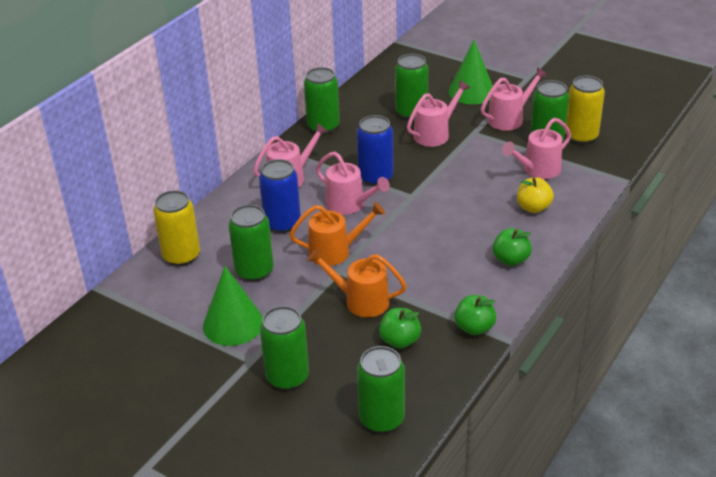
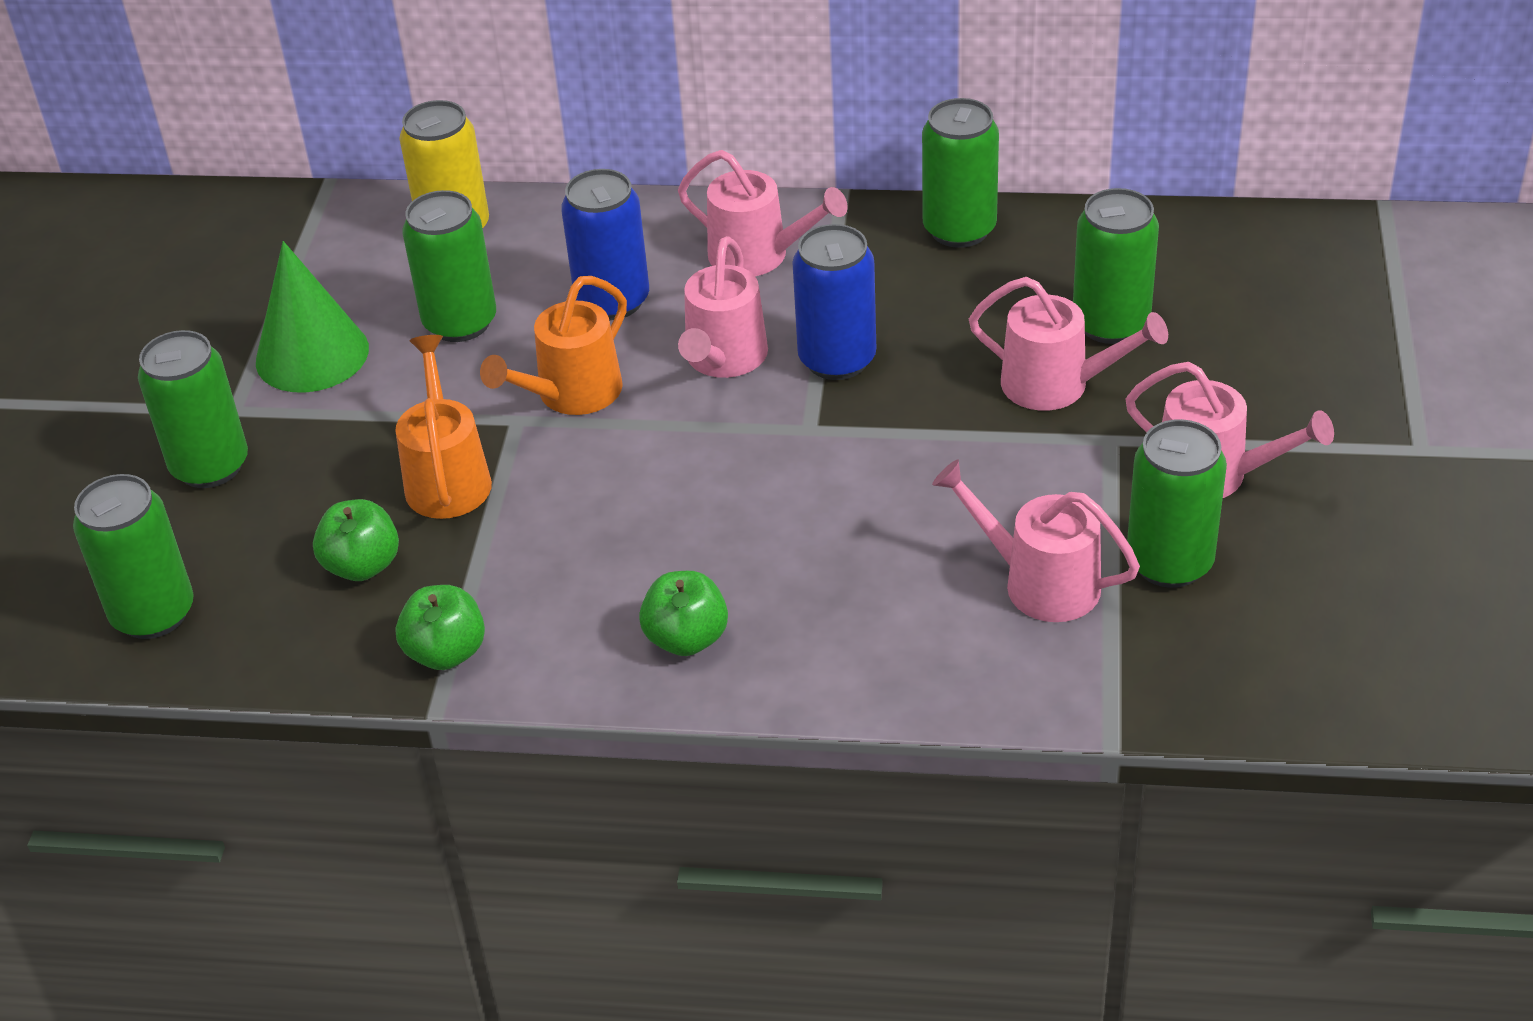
camera: 65 degrees right, 5 degrees up
(335, 251) = (571, 395): orange watering can -> orange watering can turned 75 degrees clockwise
(471, 91) = (1275, 381): green cone -> none
(533, 207) = (891, 618): yellow apple -> none
(581, 136) = (1238, 614): yellow can -> none

